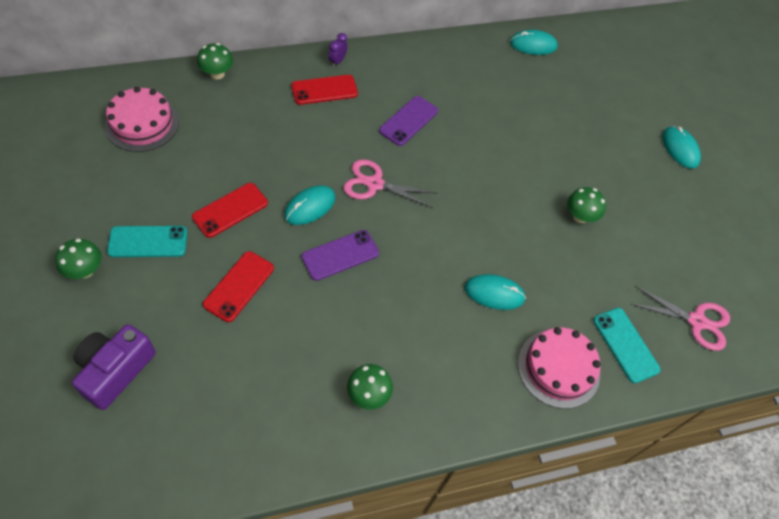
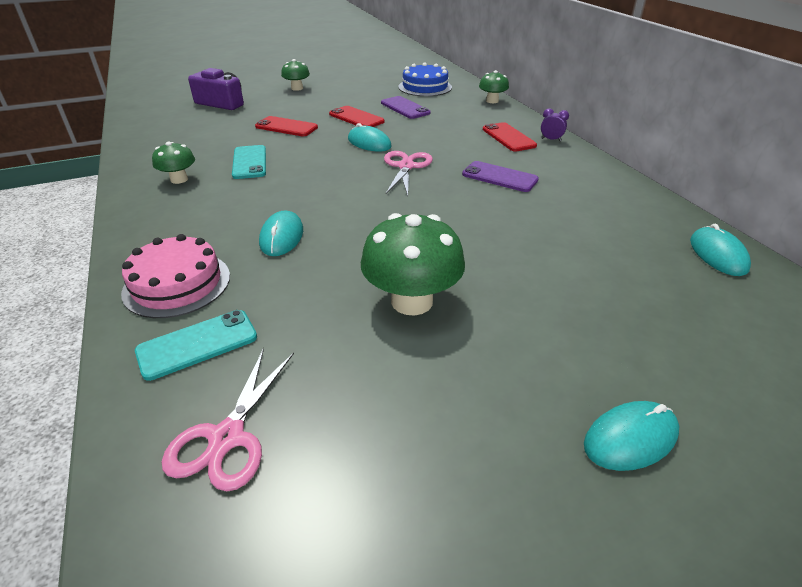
camera: 90 degrees right, 20 degrees down
(142, 123) = (425, 87): pink cake -> blue cake
(148, 242) = (322, 99): turquoise phone -> turquoise phone (249, 162)
(340, 255) = (320, 158): purple phone -> purple phone (405, 108)
(580, 216) = (412, 301): green mushroom -> green mushroom, size x1.79

